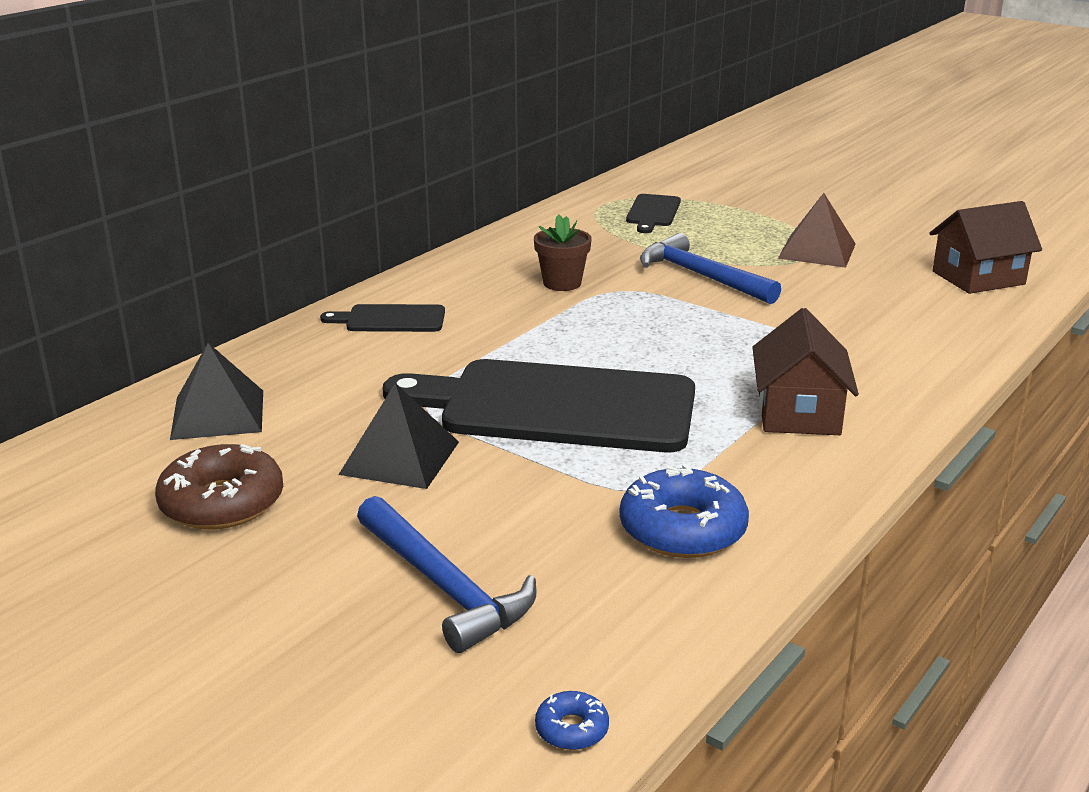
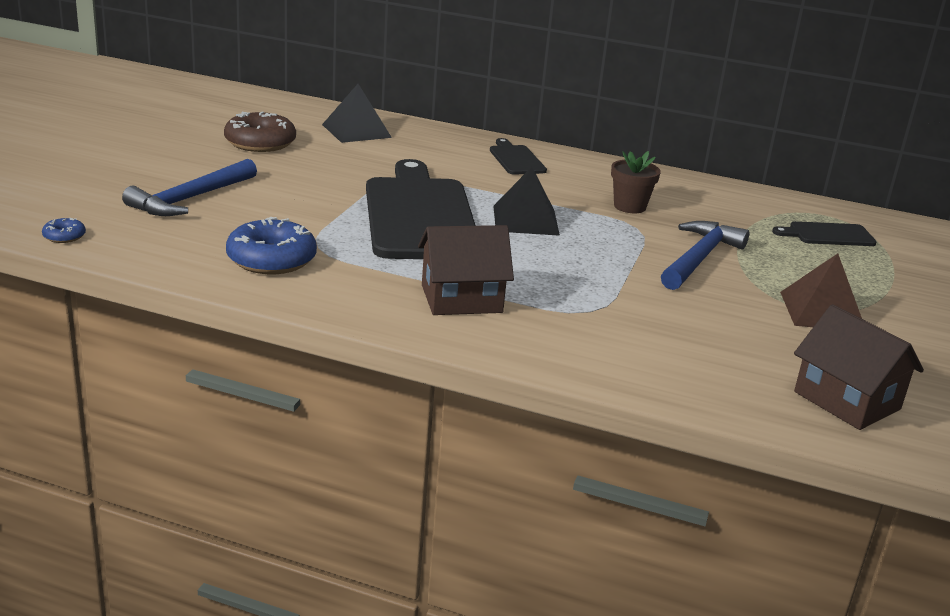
camera: 70 degrees right, 0 degrees up
(400, 457) = (327, 177): black pyramid -> black pyramid (526, 220)

